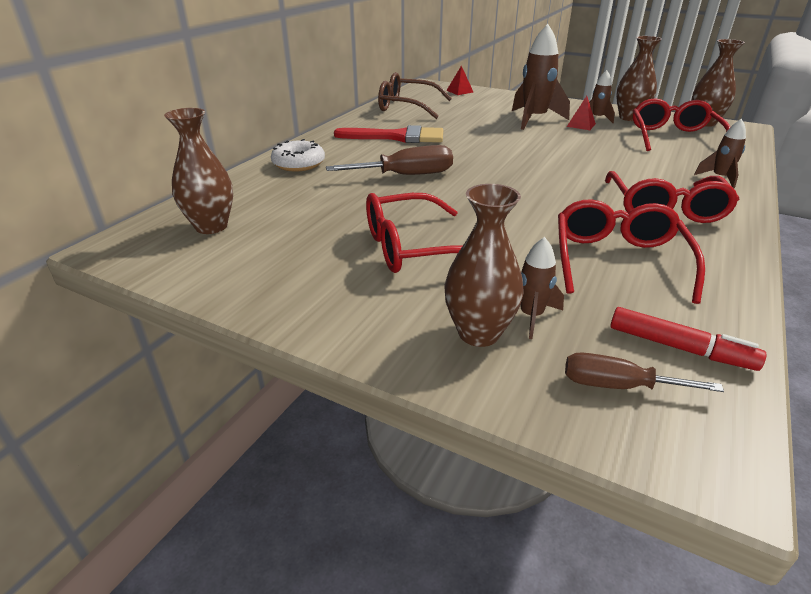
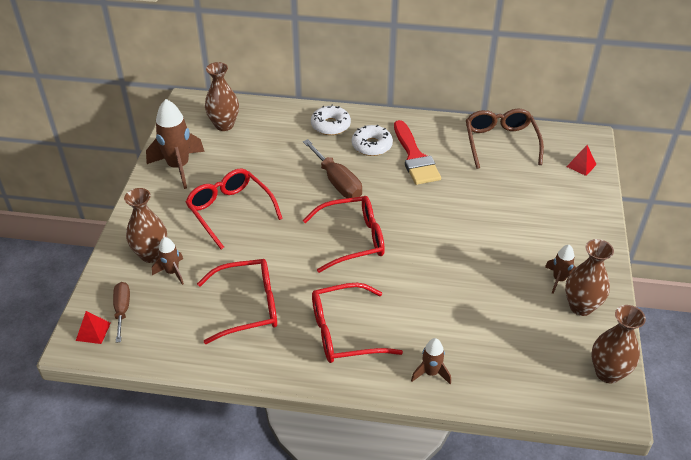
camera: 70 degrees right, 10 degrees up
(358, 151) = (372, 145): none -> white donut
(534, 119) = (522, 233): brown rocket -> brown rocket (178, 167)
(581, 125) = (528, 269): red pyramid -> red pyramid (93, 331)
(673, 137) = (534, 343): red glasses -> red glasses (352, 239)
(679, 347) = (159, 334): red marker -> none

